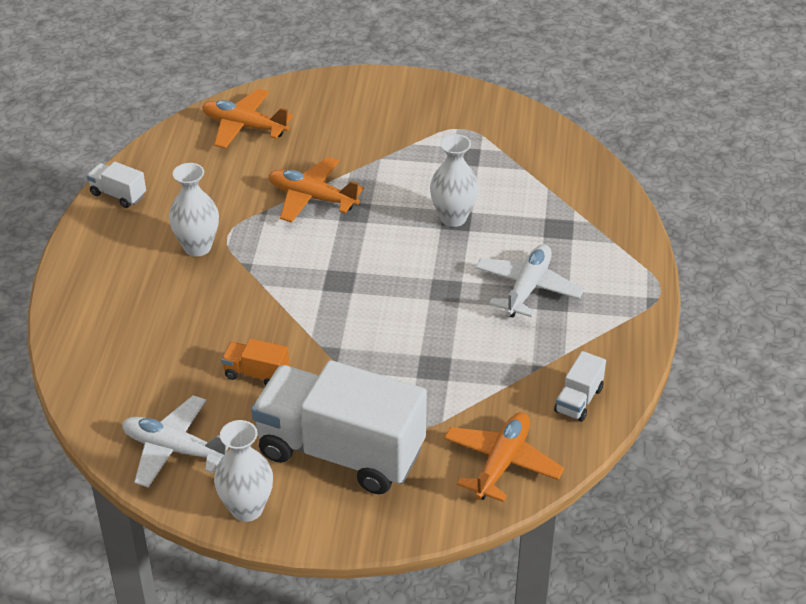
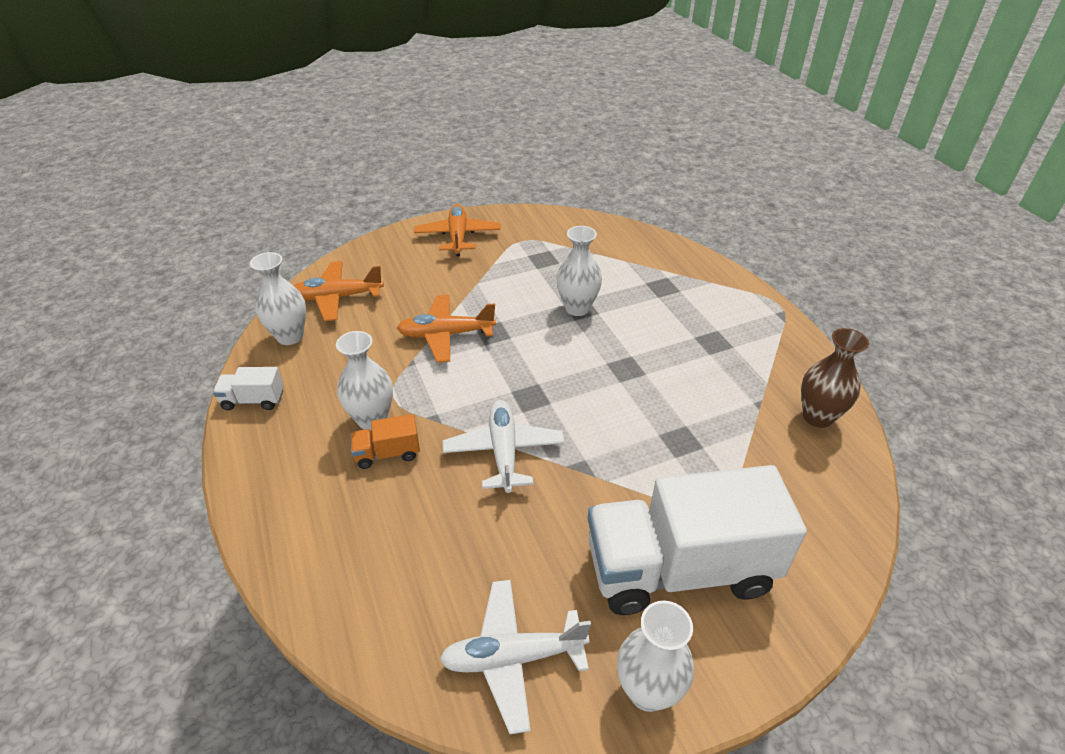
camera: 30 degrees left, 0 degrees up
(180, 149) = (290, 336): none -> white vase
(256, 374) = (530, 524): orange truck -> orange truck (387, 453)
(502, 463) = (822, 505): orange plane -> orange plane (458, 236)
(527, 288) = (687, 341): white plane -> white plane (504, 452)
(578, 400) = (817, 417): white truck -> brown vase

